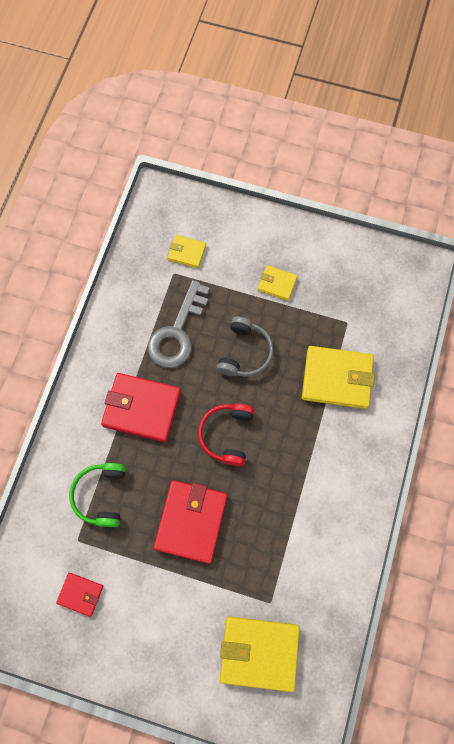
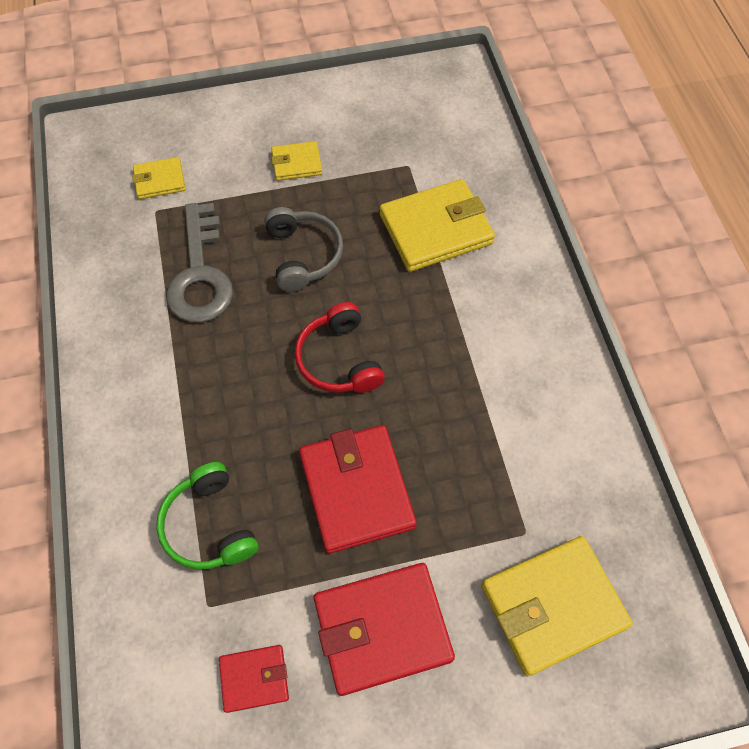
camera: 30 degrees left, 10 degrees down
(142, 408) = (204, 386): red wallet -> red wallet (382, 629)

